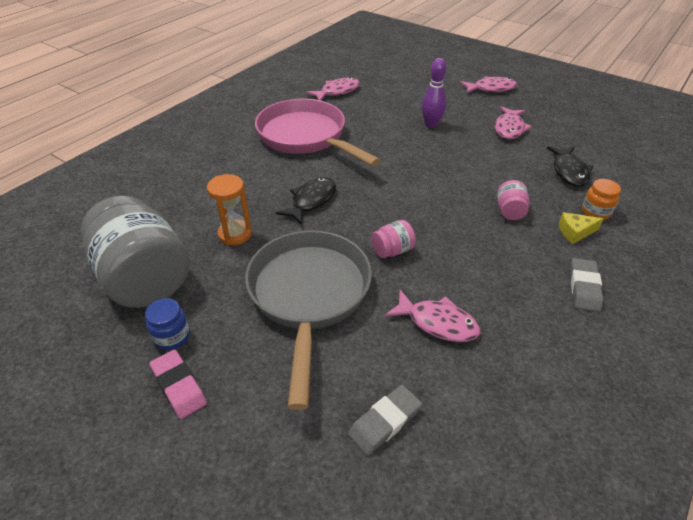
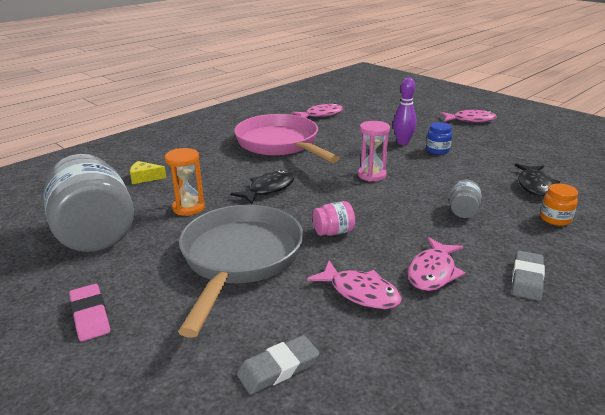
camera: 10 degrees right, 15 degrees down
(172, 336) = (100, 277): blue jar -> blue jar (437, 150)
(411, 172) = (371, 175): none -> pink hourglass
(509, 128) = (480, 149): pink fish -> pink fish (433, 272)
(510, 211) = (463, 211): pink jar -> grey jar
(575, 232) = (529, 233): yellow cheese -> yellow cheese (145, 178)

